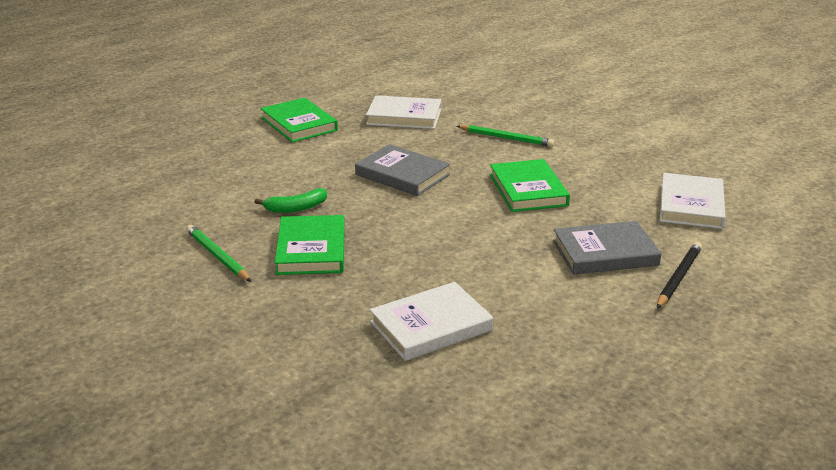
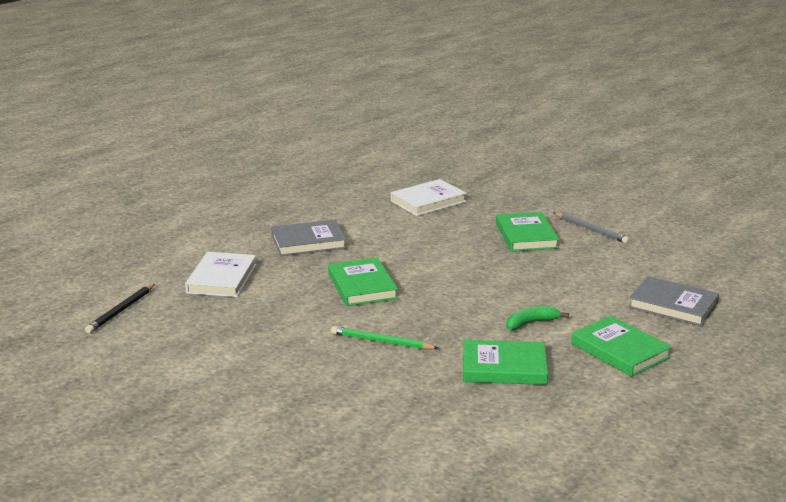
camera: 175 degrees right, 5 degrees down
(217, 256) = (591, 230): green pencil -> grey pencil
(296, 208) = (558, 263): green banana -> green banana (531, 323)
(402, 174) = (480, 296): grey book -> grey book (673, 305)
(404, 117) = (504, 367): white book -> green book
(678, 277) = (261, 230): black pencil -> black pencil (121, 310)

